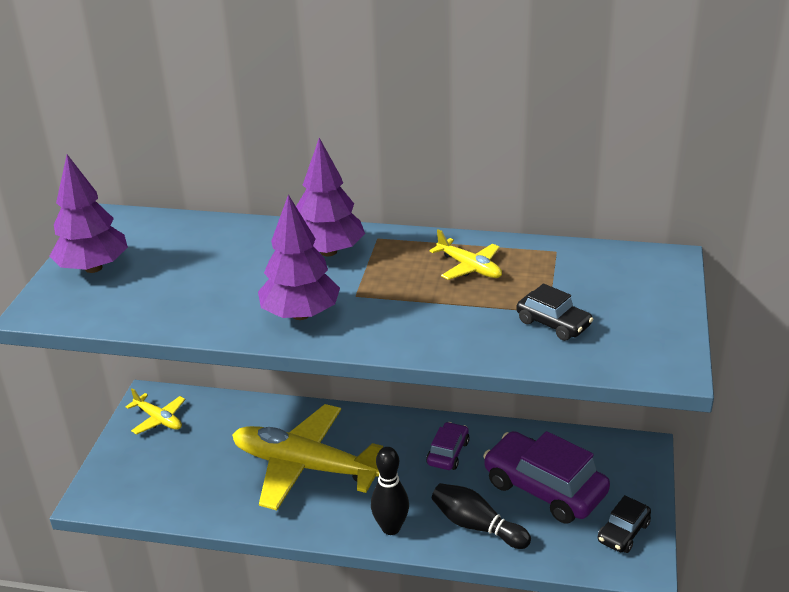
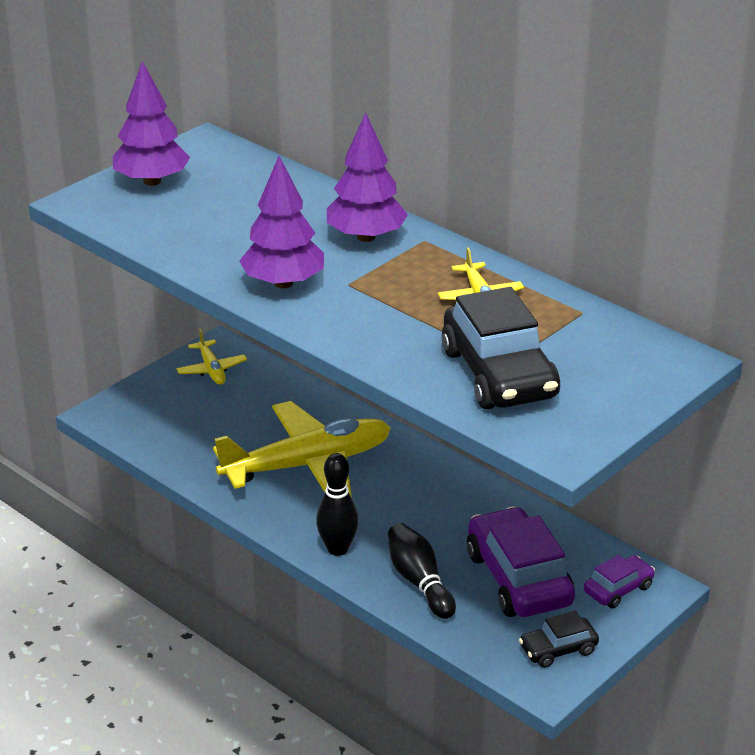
camera: 30 degrees right, 0 degrees up
(305, 467) = (307, 464): yellow plane -> yellow plane turned 105 degrees clockwise
(448, 453) = (454, 508): purple car -> purple car (618, 589)
(553, 323) = (499, 374): black car -> black car, size x1.95

